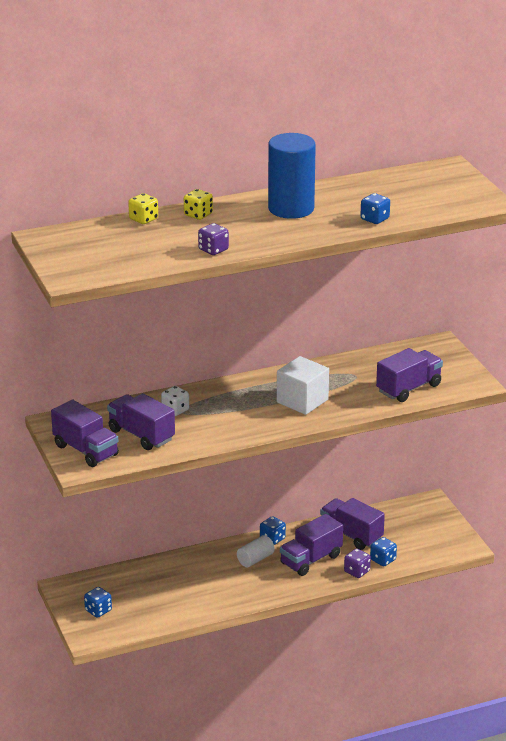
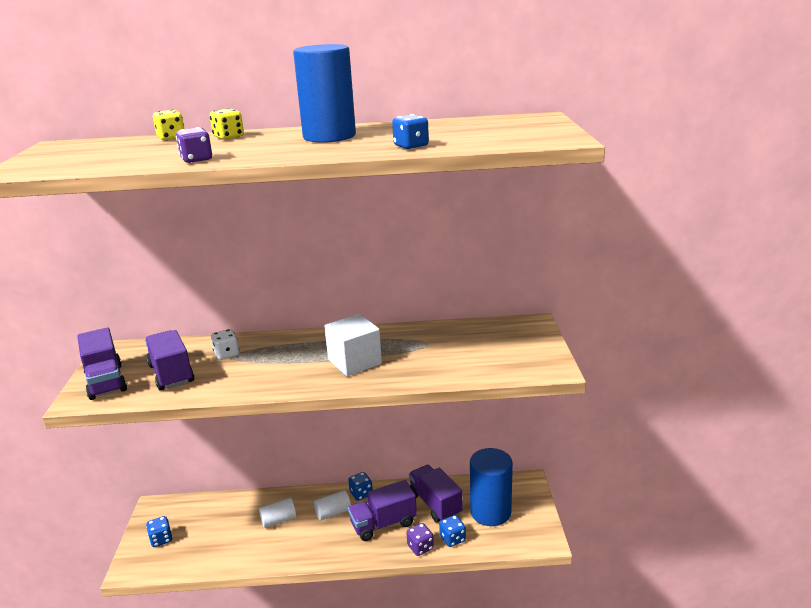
camera: 20 degrees right, 5 degrees down
(205, 575) = (278, 520): none -> white cylinder
(407, 533) = (490, 512): none -> blue cylinder
(408, 388) = (474, 364): purple truck -> none

